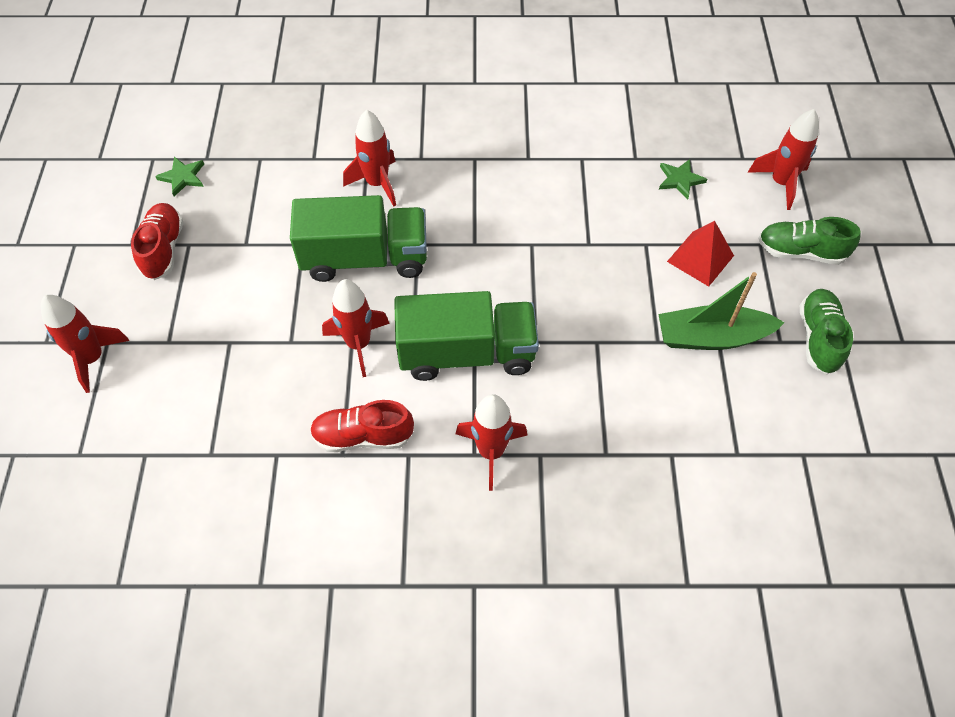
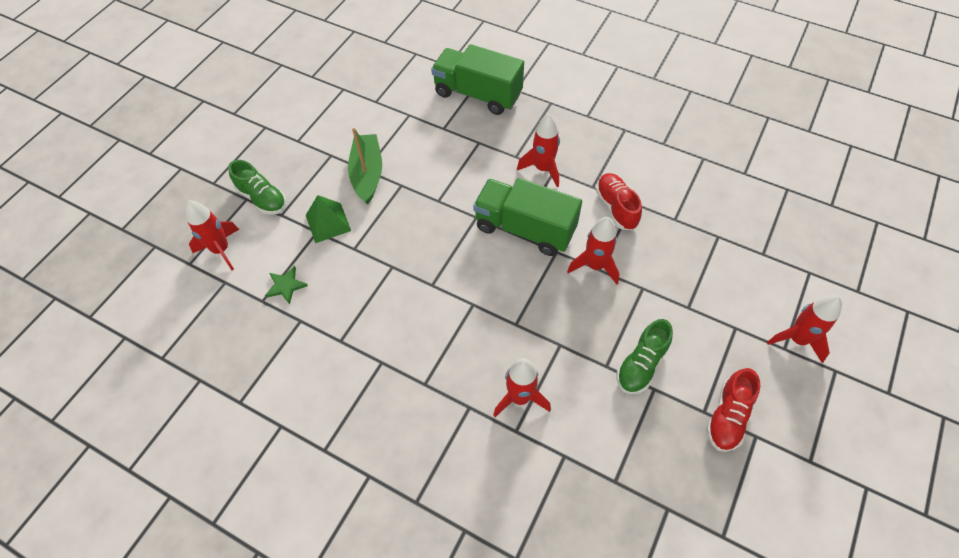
camera: 150 degrees left, 0 degrees up
(182, 177) = (696, 495): green star -> none
(363, 436) = (616, 207): red shoe -> red shoe turned 135 degrees counterclockwise
(365, 258) = (562, 330): green truck -> green truck (478, 94)
(700, 258) = (328, 222): red pyramid -> green pyramid
(711, 337) = (367, 174): green boat -> green boat turned 120 degrees counterclockwise
(818, 338) = (308, 147): green shoe -> green shoe (641, 364)

